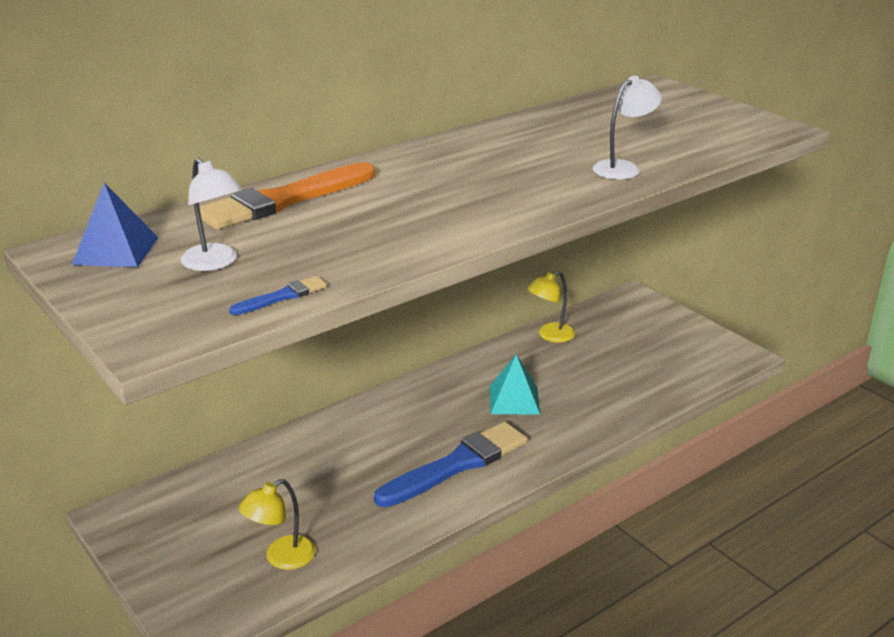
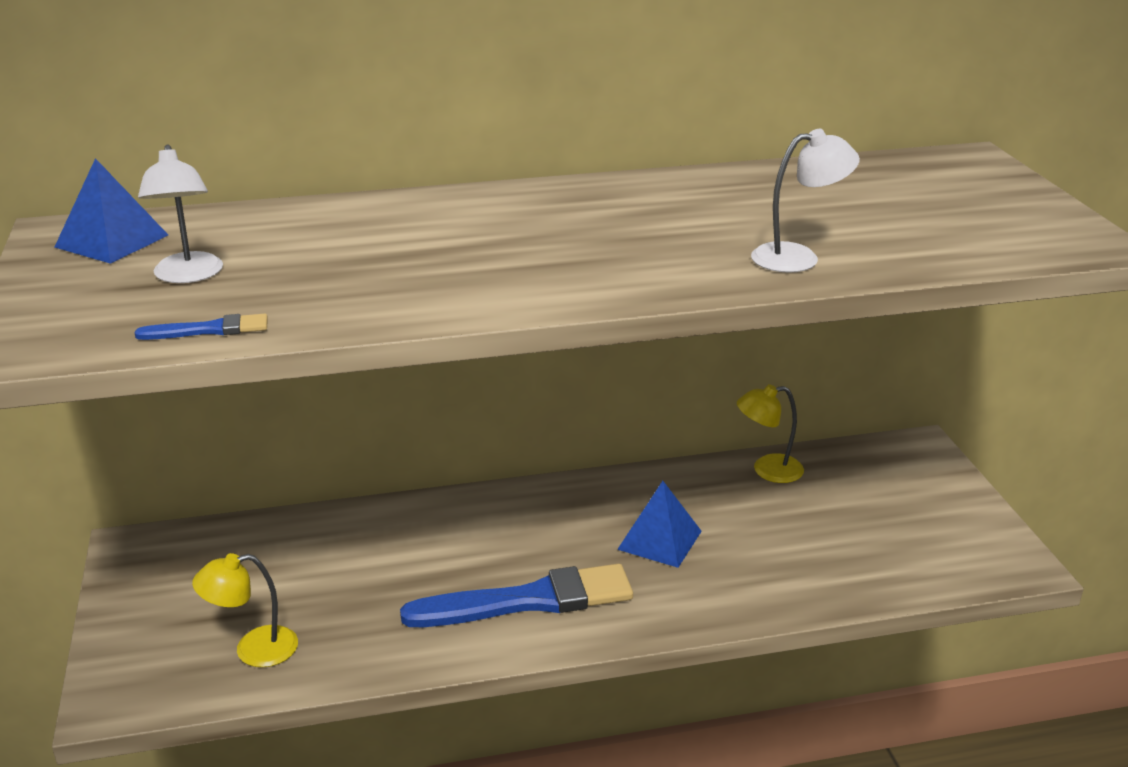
camera: 25 degrees right, 0 degrees up
(283, 200) = (342, 219): orange brush -> none
(514, 400) = (660, 540): turquoise pyramid -> blue pyramid

